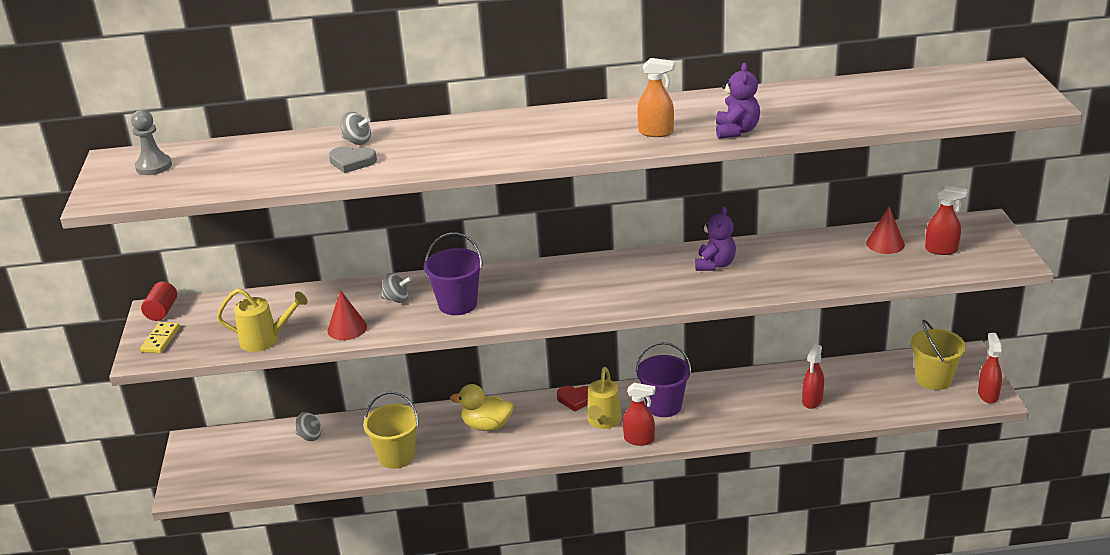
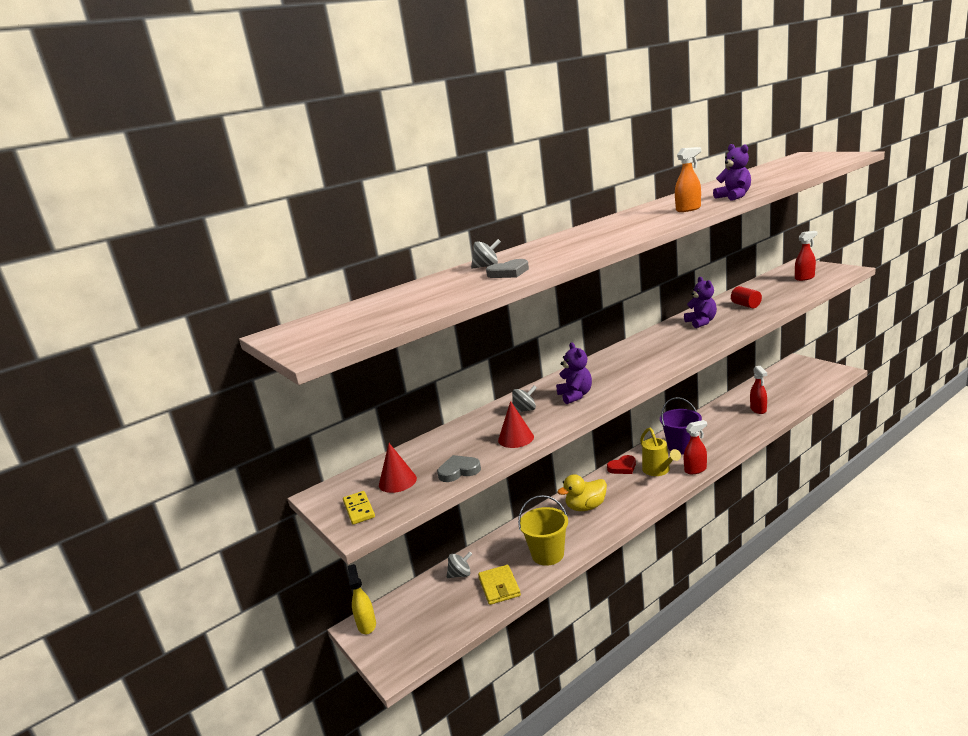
camera: 30 degrees left, 10 degrees down
(154, 166) = (331, 324): grey pawn -> none
(162, 311) = (329, 492): red cylinder -> red cylinder (746, 305)
(198, 443) = (366, 625): none -> yellow spray bottle
(265, 340) = (459, 471): yellow watering can -> grey heart
(325, 465) = (499, 587): none -> yellow wallet
(457, 304) = (575, 396): purple bucket -> purple teddy bear
(885, 244) = (772, 285): red cone -> red cone (397, 481)
(933, 379) = (800, 376): yellow bucket -> none
(988, 395) = (837, 371): red spray bottle -> none

